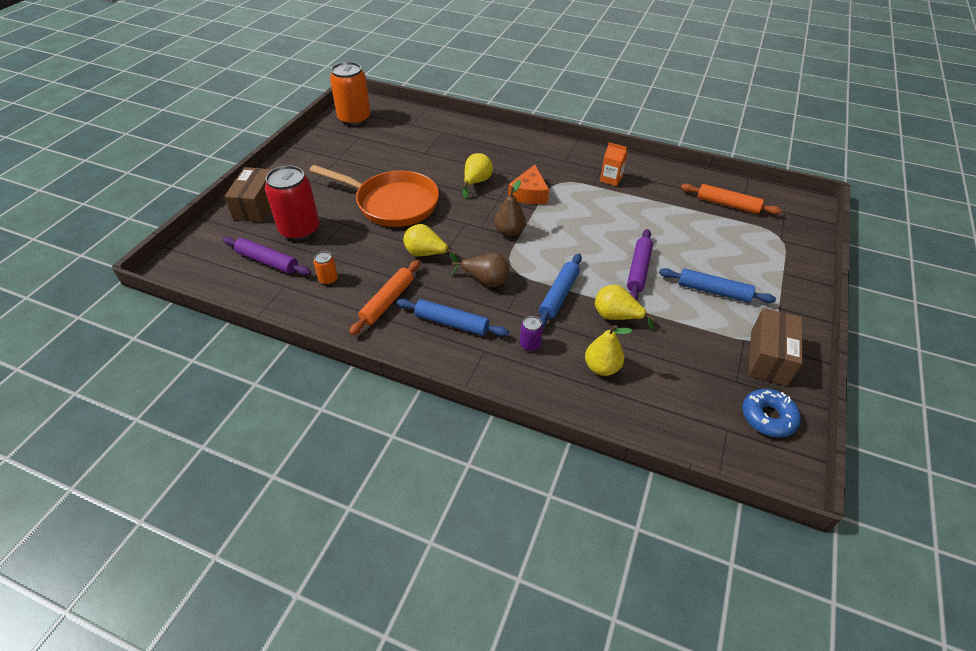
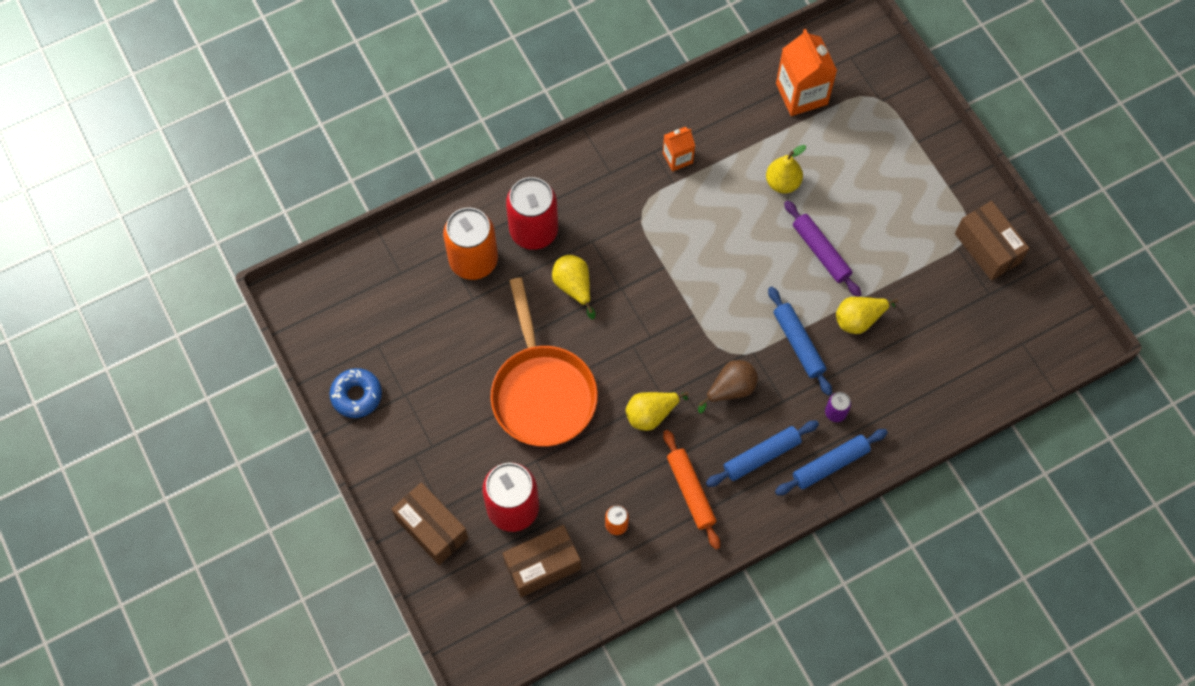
camera: 50 degrees left, 20 degrees up
(268, 261) = (542, 565): purple rolling pin -> brown box
(354, 118) = (330, 325): orange can -> orange can (473, 260)
(392, 203) = (542, 392): orange pan -> orange pan turned 105 degrees clockwise
(493, 153) = (534, 231): none -> red can
(509, 232) = (679, 317): brown pear -> none
(529, 194) = (636, 252): orange cheese -> none
(602, 367) = (901, 378): yellow pear -> yellow pear (782, 183)
(713, 291) = (892, 217): blue rolling pin -> blue rolling pin (830, 464)
(727, 204) = (801, 94): orange rolling pin -> orange carton
(768, 417) = (1034, 305): blue donut -> blue donut (356, 395)

